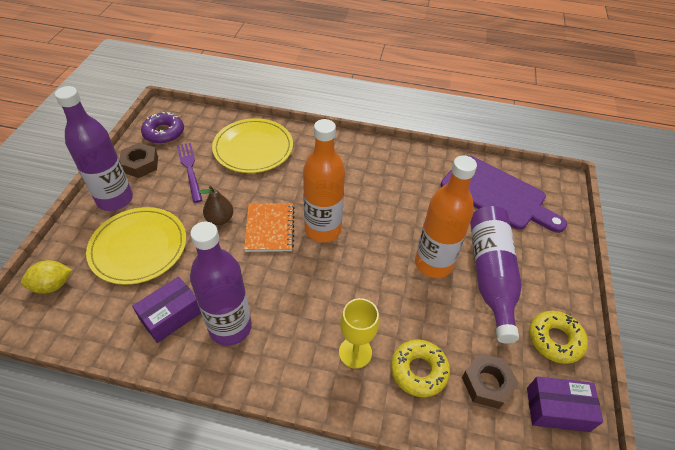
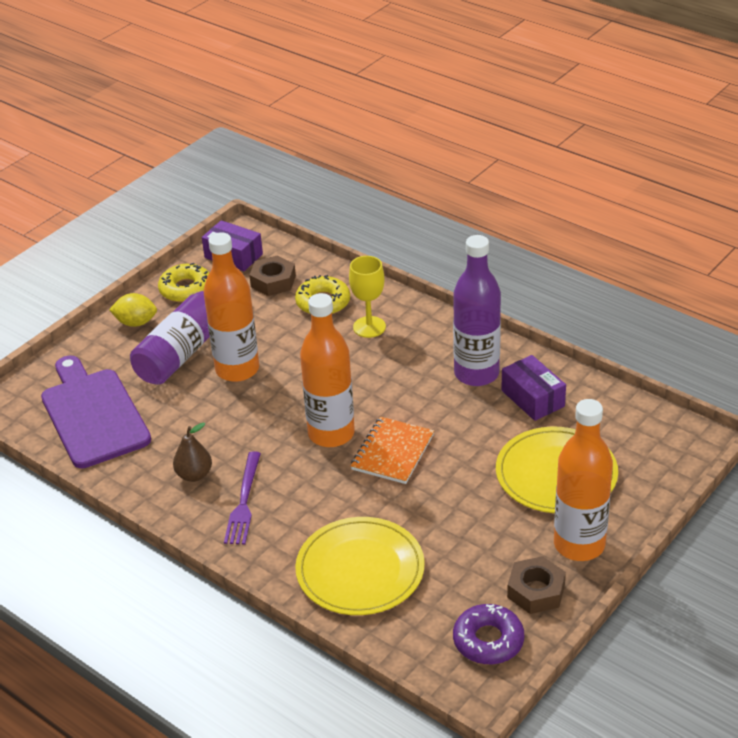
camera: 150 degrees left, 10 degrees down
(53, 285) = (658, 459): yellow lemon -> yellow lemon (136, 323)
(115, 199) = (579, 545): purple bottle -> orange bottle
(171, 315) = (533, 398): purple box -> purple box turned 75 degrees clockwise
(190, 169) = (465, 561): purple fork -> purple fork (244, 501)
(220, 219) = (448, 480): brown pear -> brown pear (194, 475)

